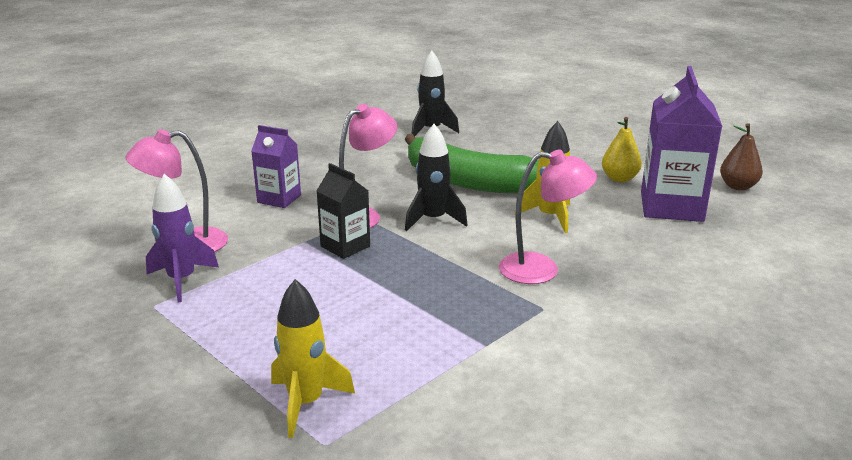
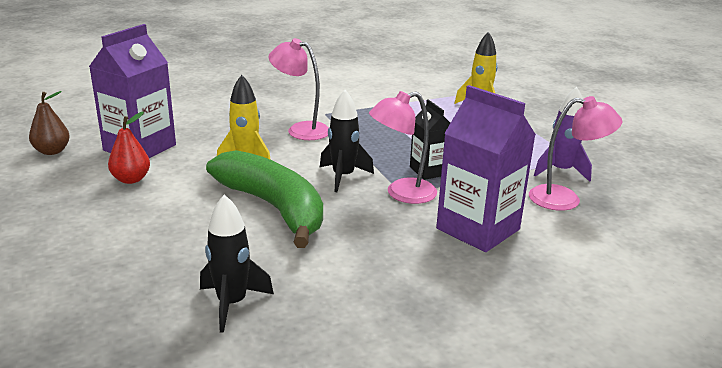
camera: 160 degrees left, 0 degrees up
(279, 199) = (478, 229): purple carton -> purple carton, size x1.75
(619, 179) = (131, 179): yellow pear -> red pear

